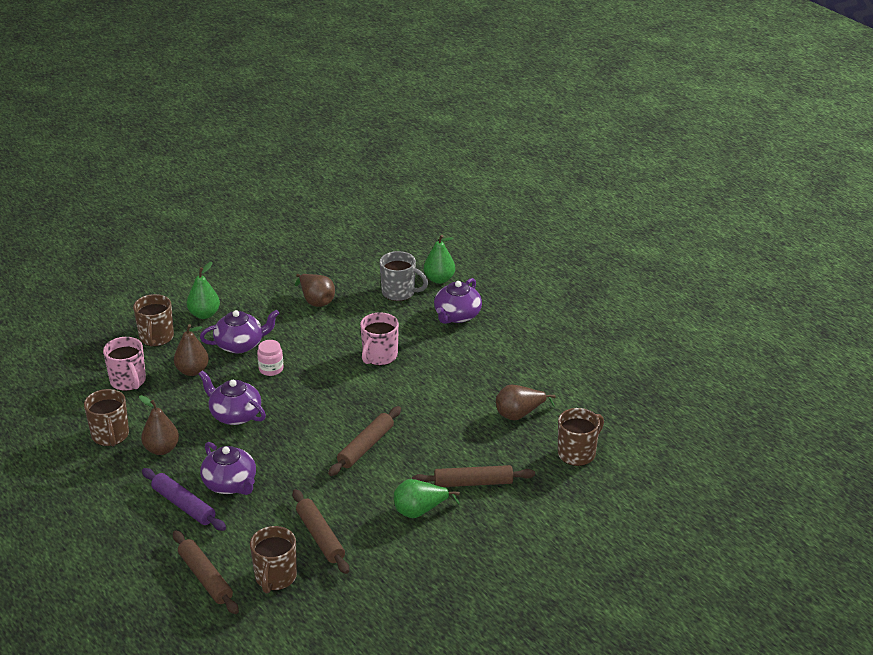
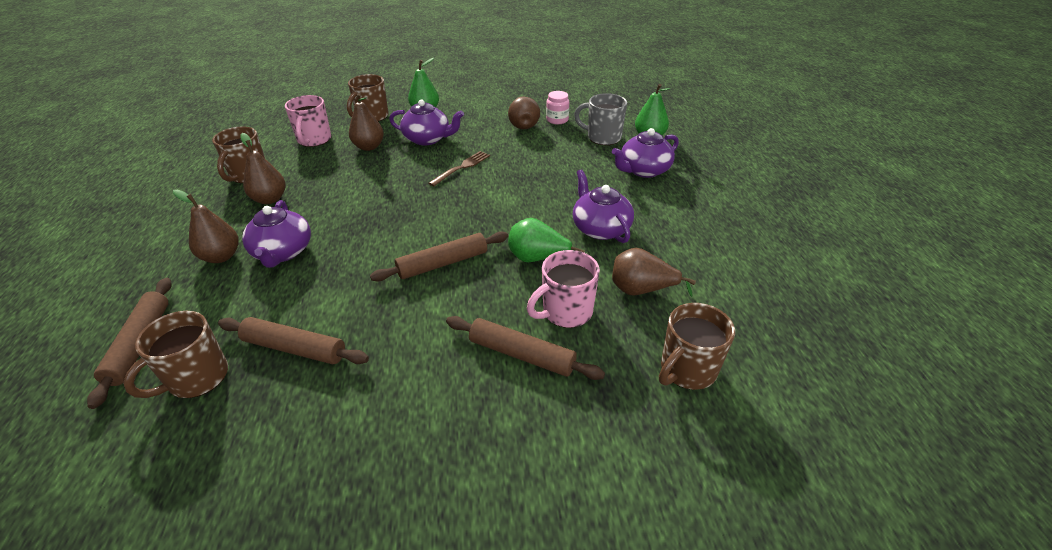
camera: 30 degrees right, 5 degrees up
(183, 505) = (221, 256): purple rolling pin -> brown pear
(235, 415) = (360, 191): purple teapot -> purple teapot (600, 228)
(271, 369) = (431, 164): pink jar -> pink jar (557, 120)
(301, 363) = (461, 167): none -> brown fork
(320, 537) = (295, 348): brown rolling pin -> brown rolling pin turned 75 degrees counterclockwise
(379, 356) = (537, 183): pink mug -> pink mug (566, 312)
(399, 292) = (603, 137): grey mug -> grey mug turned 150 degrees clockwise
(420, 511) = (428, 365): green pear -> green pear (538, 258)
(577, 453) = (686, 370): brown mug -> brown mug turned 150 degrees clockwise

